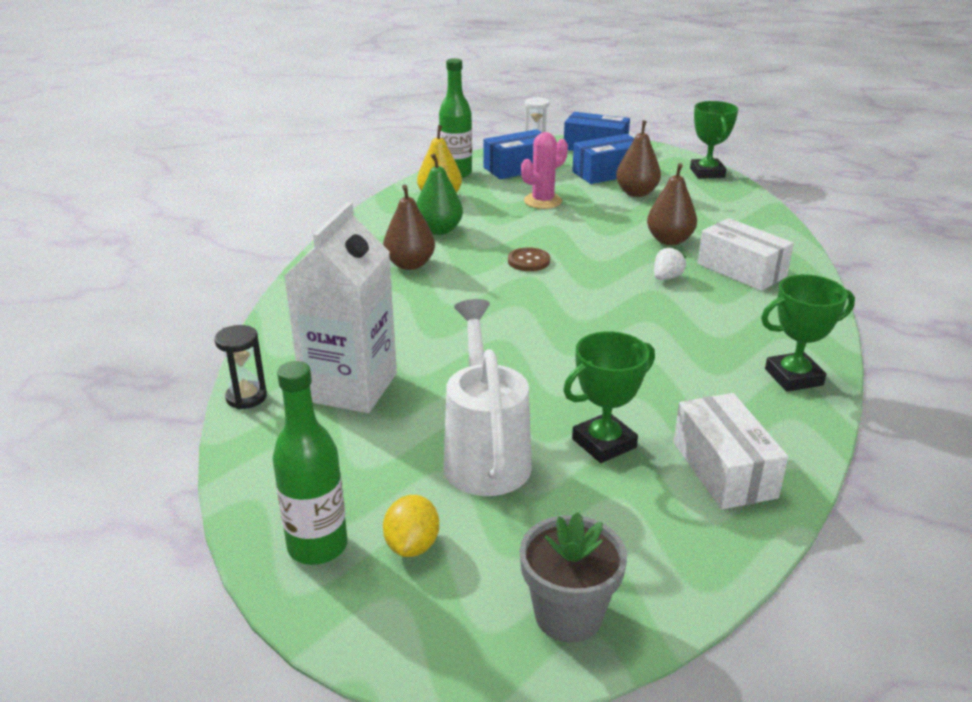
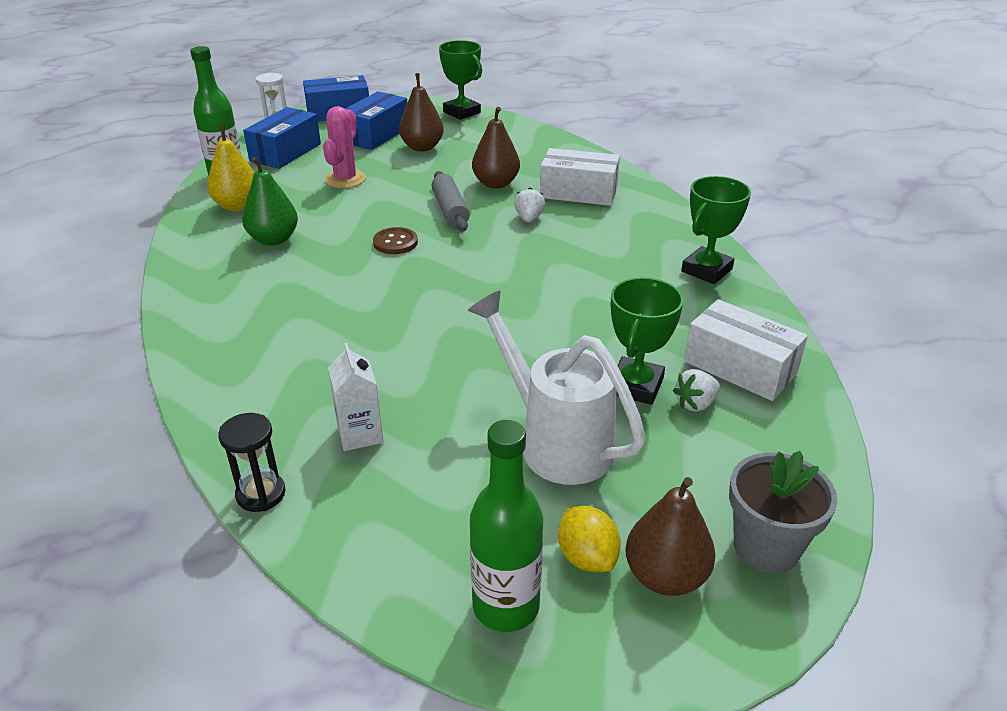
camera: 35 degrees left, 5 degrees up
(350, 387) = (360, 434): white carton -> white carton, size x0.48
(410, 264) = (282, 285): brown pear -> brown pear (665, 576)
(603, 250) = (450, 210): none -> grey rolling pin
(642, 480) = (695, 404): none -> white strawberry

